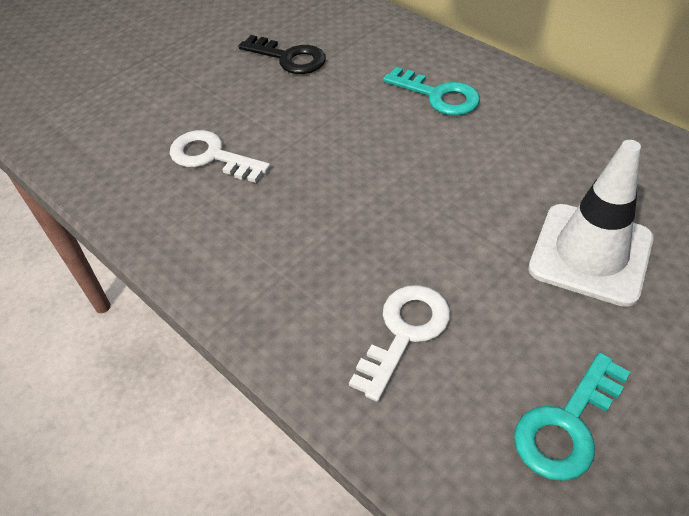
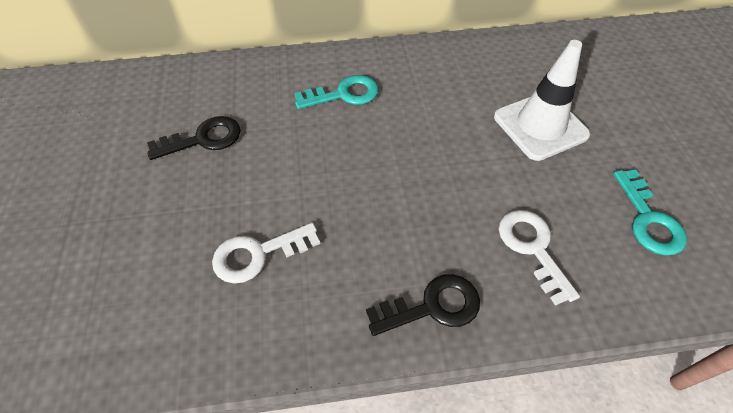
camera: 55 degrees left, 5 degrees up
(261, 291) = (432, 306): none -> black key

